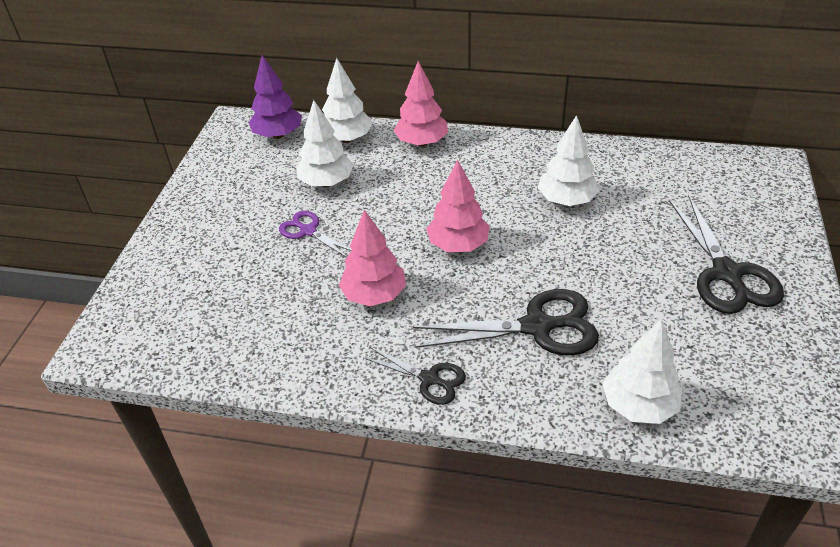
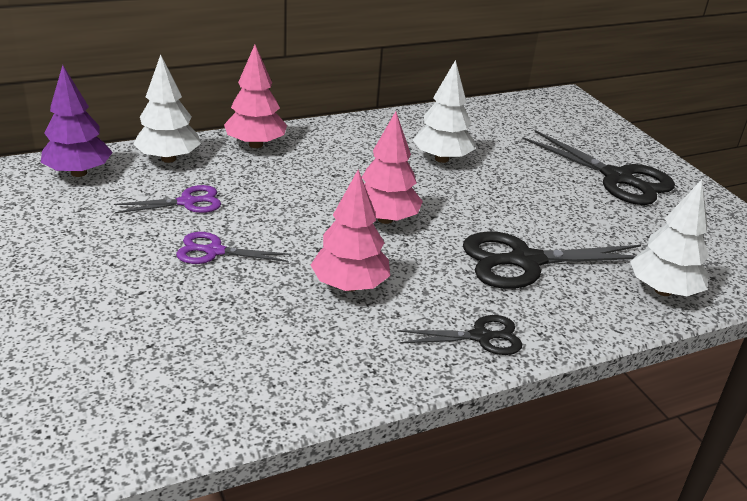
camera: 40 degrees left, 10 degrees down
(326, 182) = (187, 202): white tree -> purple scissors
(537, 327) = (525, 261): black scissors -> black scissors turned 150 degrees counterclockwise

